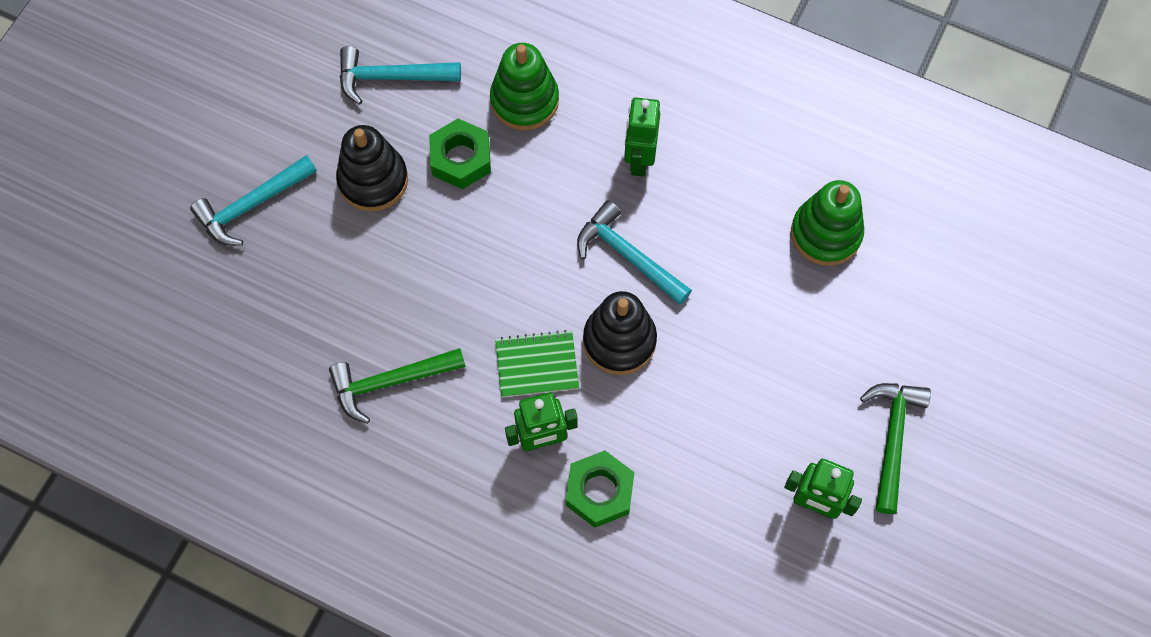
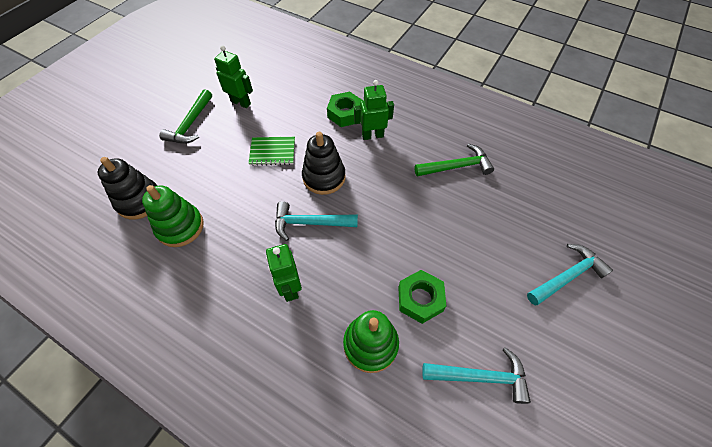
camera: 175 degrees left, 10 degrees down
(373, 180) = (483, 287): black stacking toy -> black stacking toy (139, 201)
(537, 365) = (373, 169): green notebook -> green notebook (272, 152)
(628, 256) = (310, 223): turquoise hammer -> turquoise hammer turned 135 degrees clockwise
(639, 159) = (290, 287): green robot -> green robot turned 150 degrees clockwise

